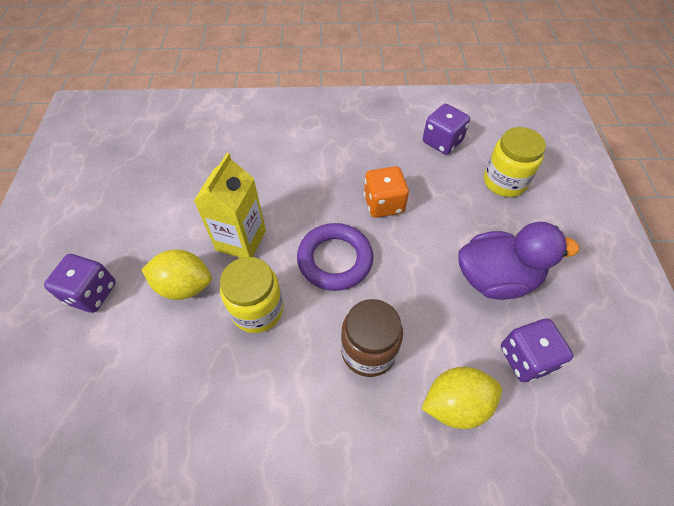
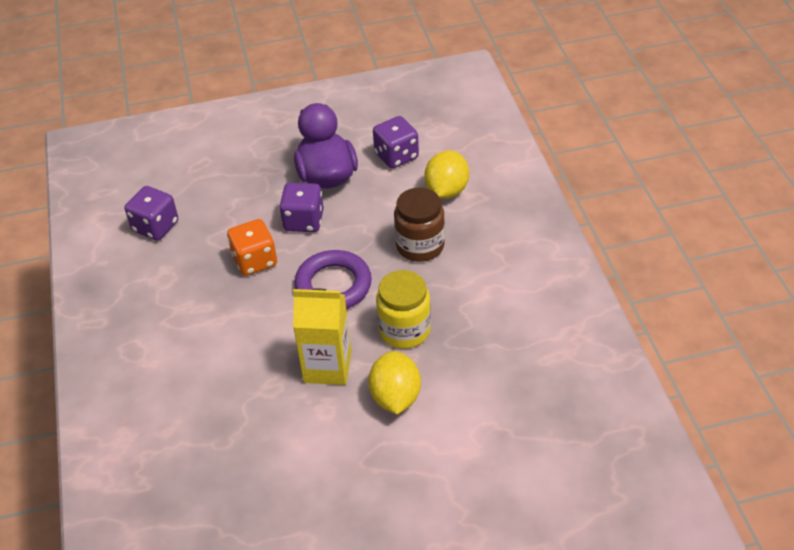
camera: 100 degrees left, 10 degrees down
(91, 293) = (427, 477): purple dice -> purple dice (304, 221)
(456, 404) = (446, 190): yellow lemon -> yellow lemon turned 45 degrees clockwise
(504, 182) = (209, 176): yellow jar -> none

